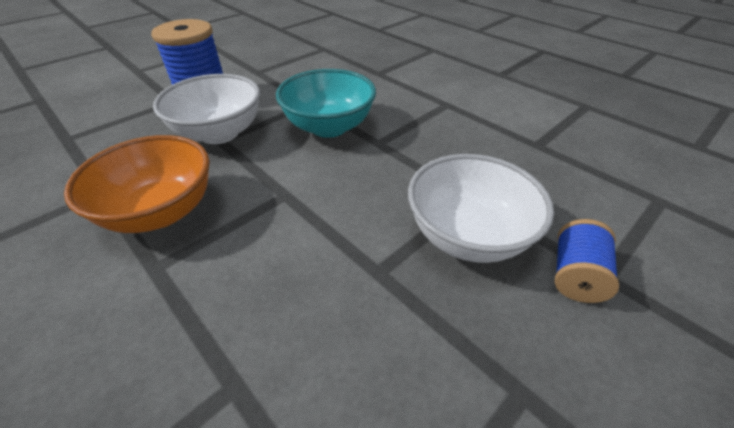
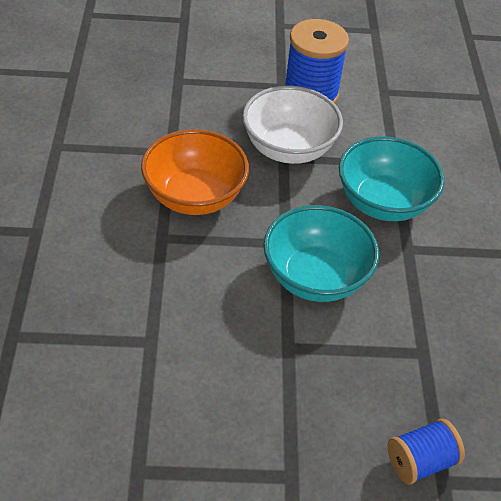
camera: 40 degrees right, 5 degrees up
(337, 202) = (315, 277): none -> turquoise bowl
(467, 235) = (380, 375): white bowl -> none

